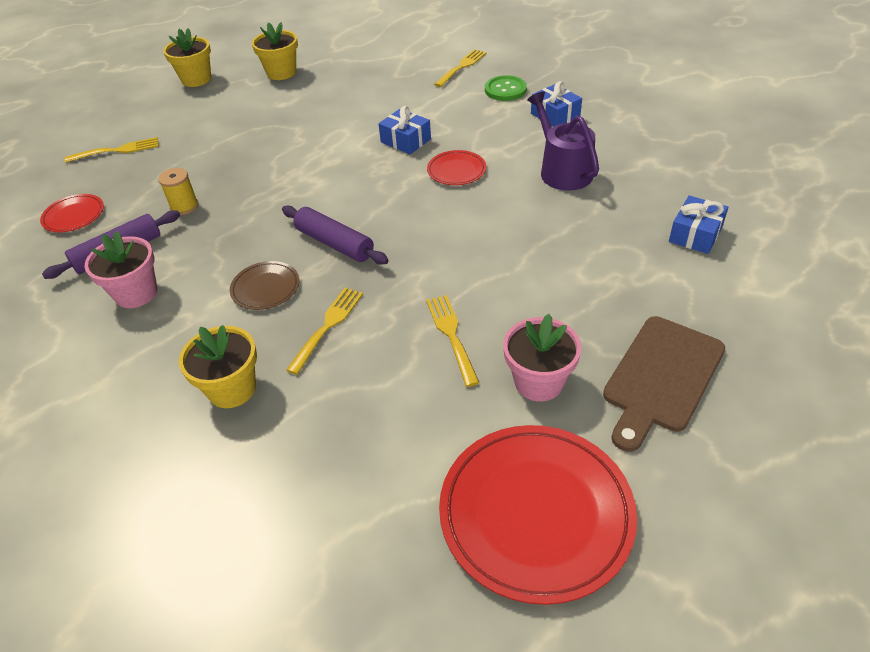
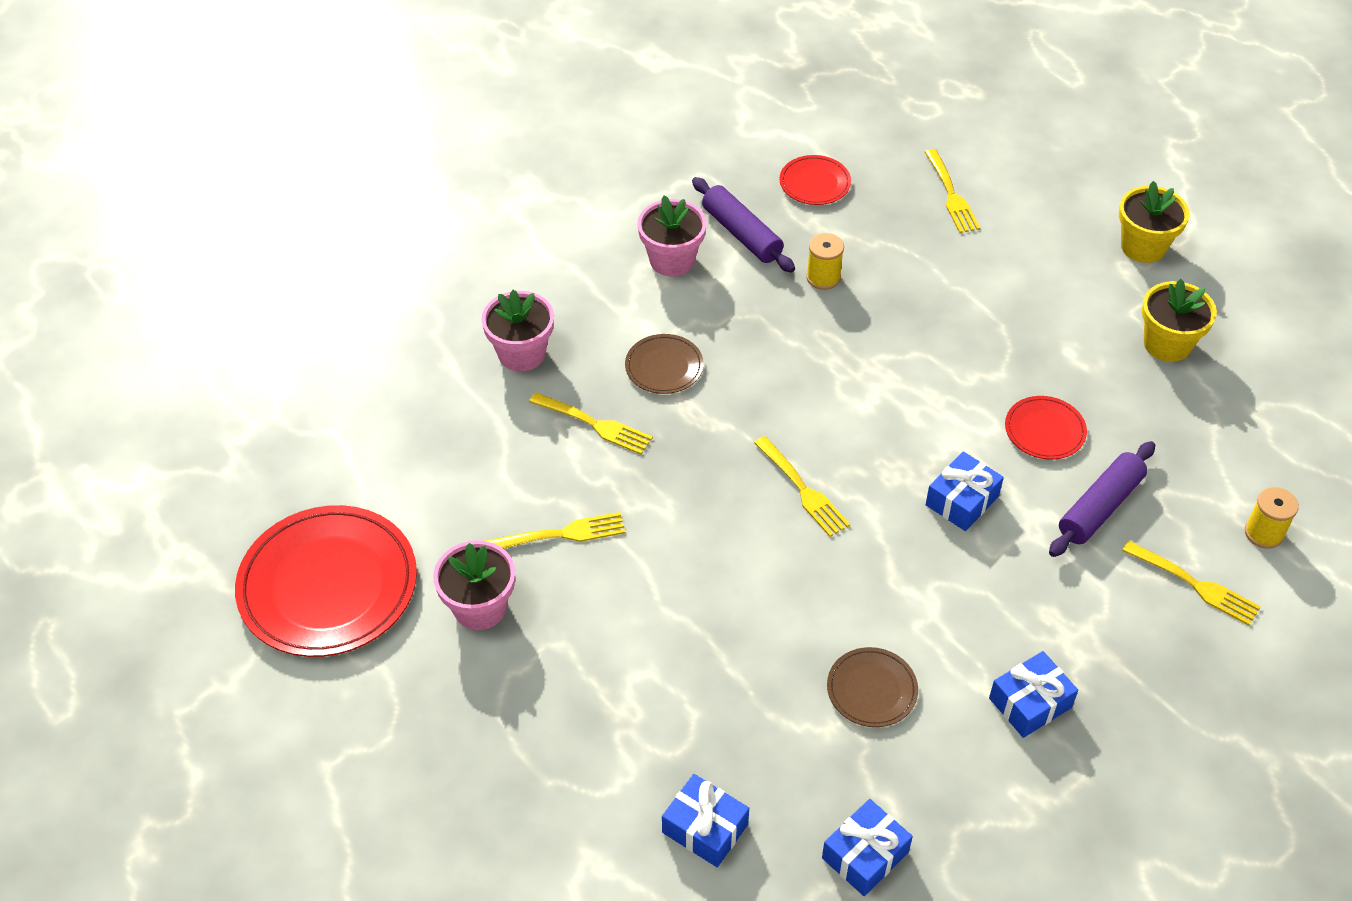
camera: 90 degrees right, 5 degrees up
(232, 389) = (522, 353): yellow flower pot -> pink flower pot
(335, 243) = (734, 426): purple rolling pin -> purple rolling pin (1100, 507)
(398, 207) = (802, 489): none -> yellow fork
(424, 48) = (1264, 533): none -> yellow spool
(456, 170) = (881, 558): red plate -> red plate (1044, 430)
(505, 90) = (1115, 641): green button -> none
(562, 170) = (872, 689): purple watering can -> brown plate
(661, 377) = (462, 724): brown cutting board -> none
(683, 169) = (865, 855): none -> blue gift

